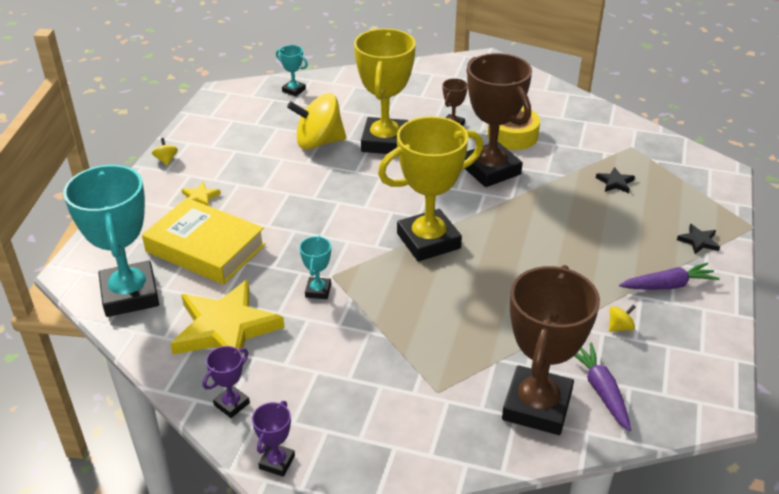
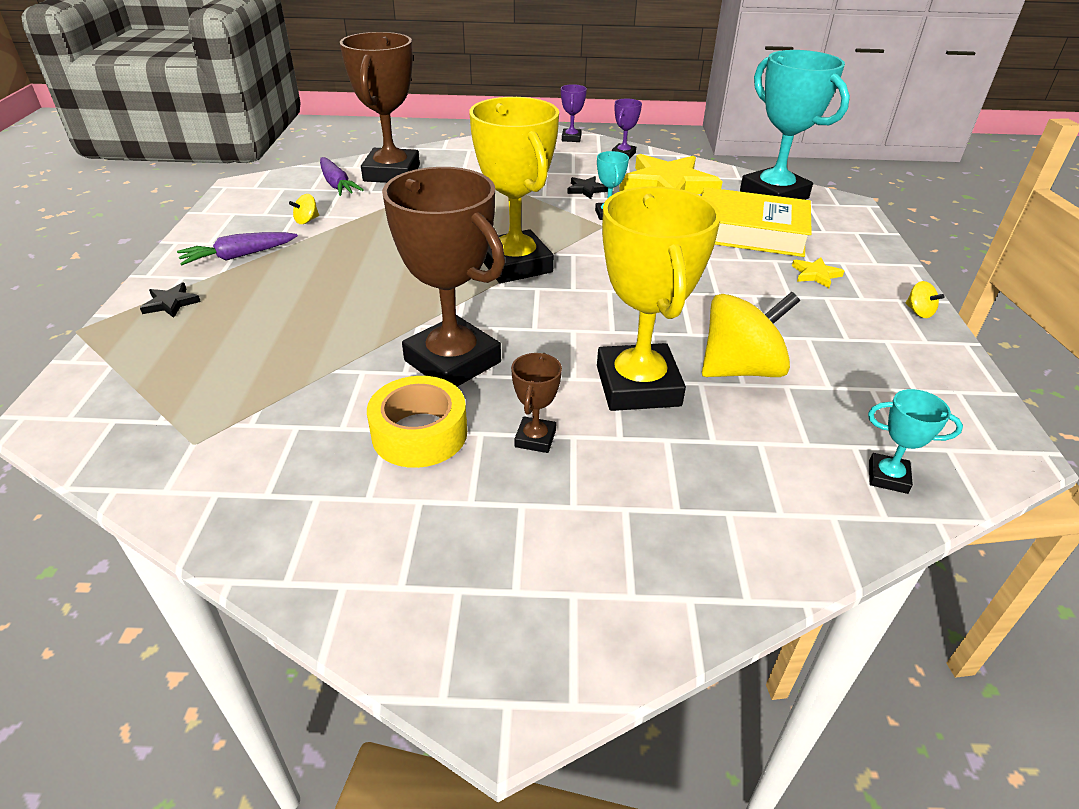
camera: 165 degrees right, 0 degrees up
(428, 241) = (515, 264): yellow trophy -> yellow trophy turned 75 degrees counterclockwise
(615, 182) = (254, 368): black star -> black star (586, 189)

